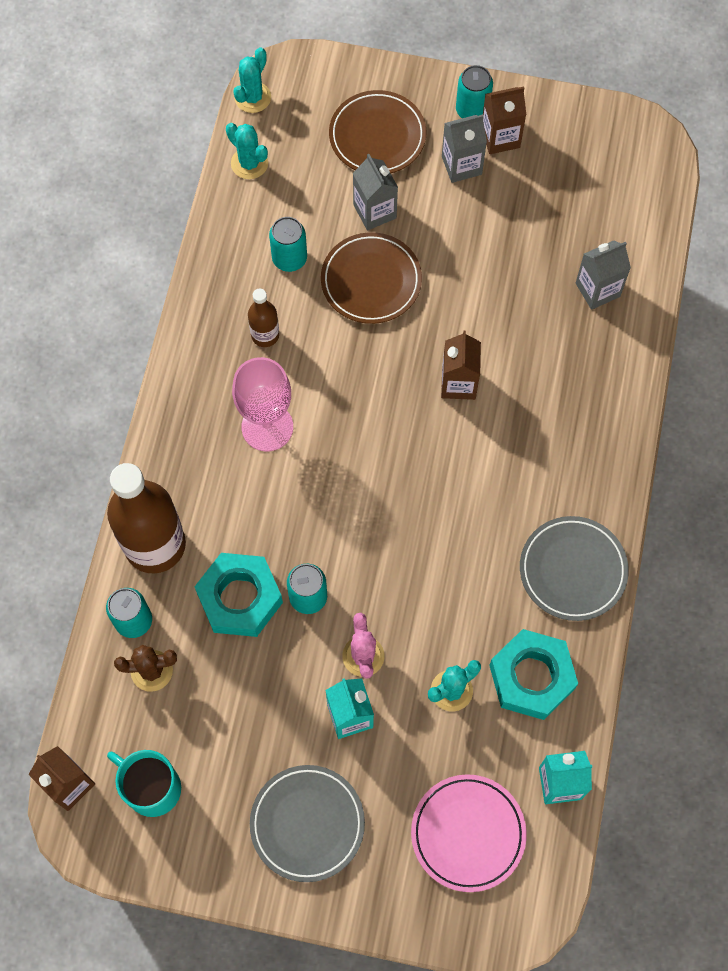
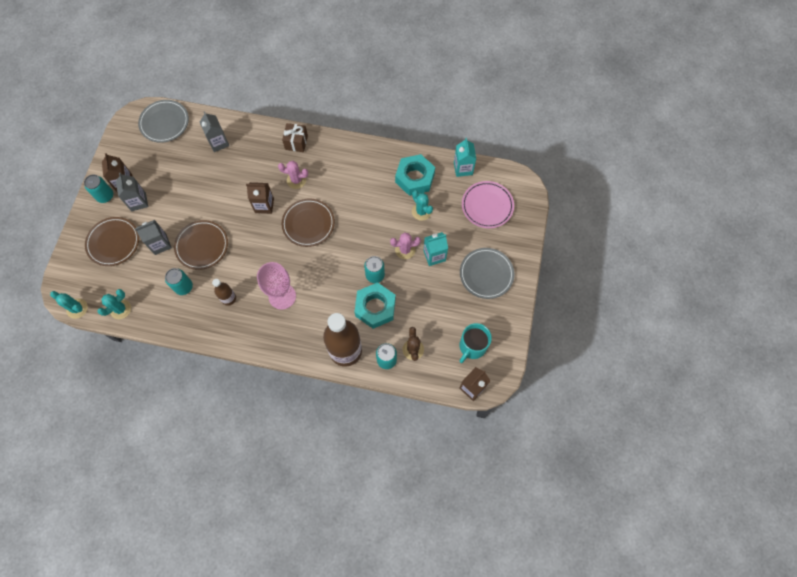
camera: 90 degrees left, 0 degrees up
(419, 467) = (308, 224): none -> brown plate
(517, 439) = (296, 180): none -> pink cactus
(572, 570) = (363, 159): grey plate -> grey plate (164, 123)
(606, 435) = (296, 142): none -> brown gift

